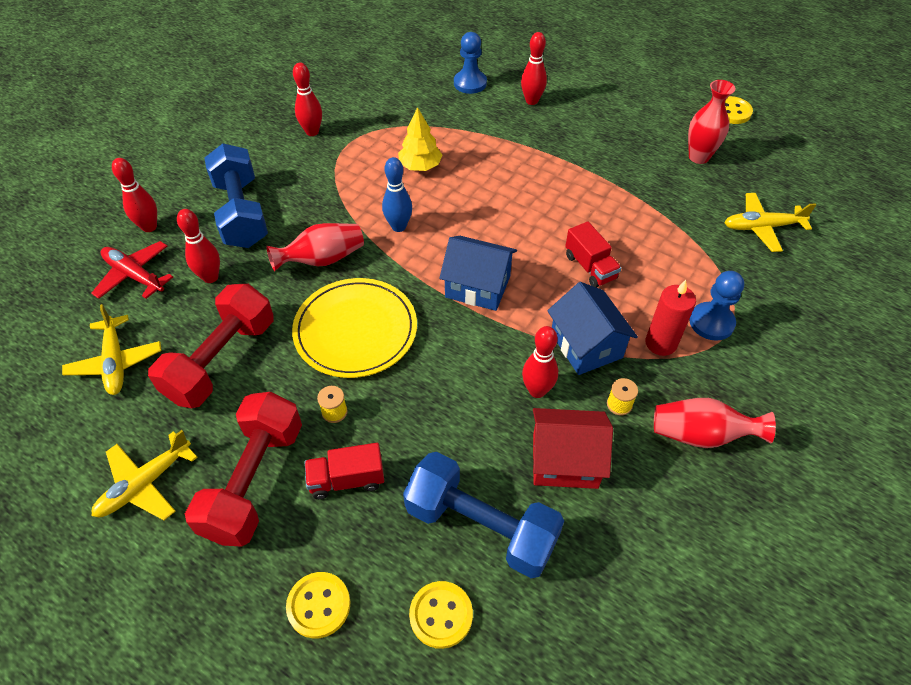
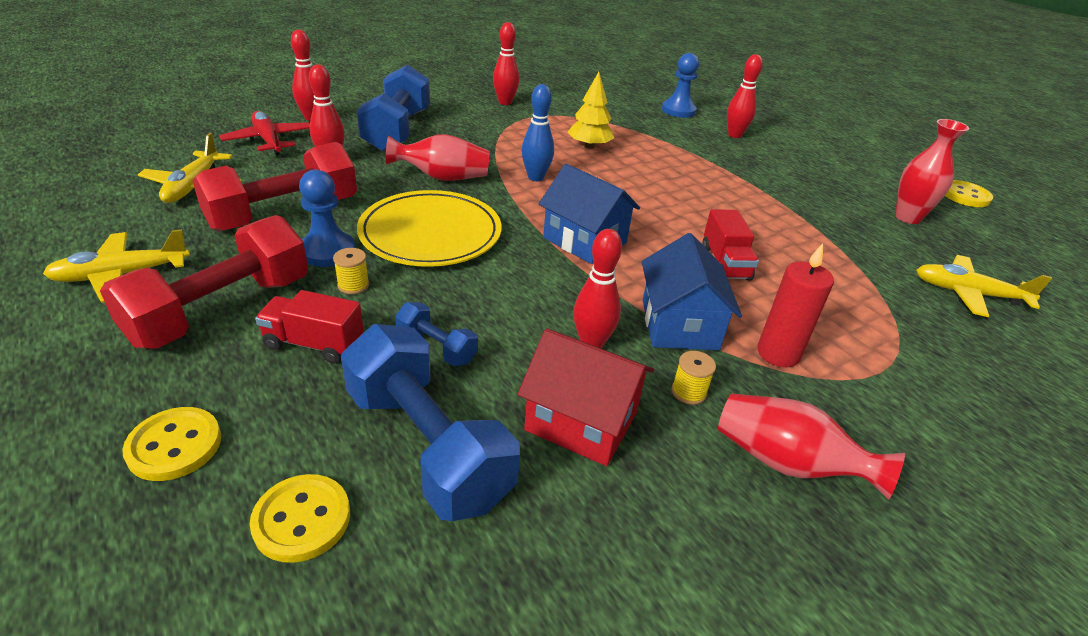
camera: 20 degrees right, 15 degrees down
(434, 443) = (436, 347): none -> blue dumbbell
(711, 322) = (858, 356): blue pawn -> blue pawn (327, 251)

